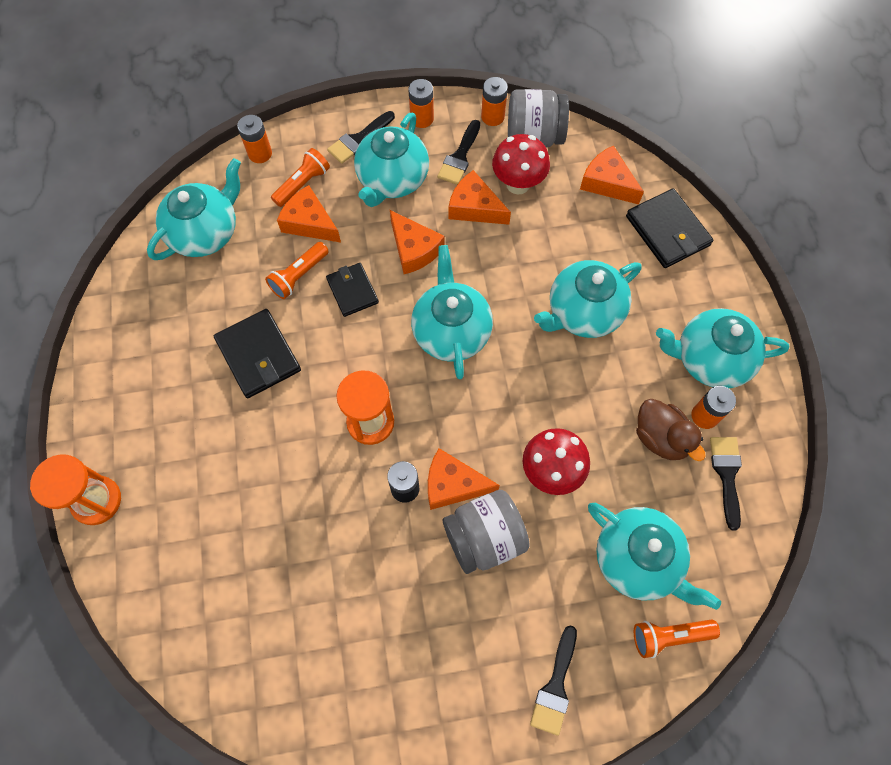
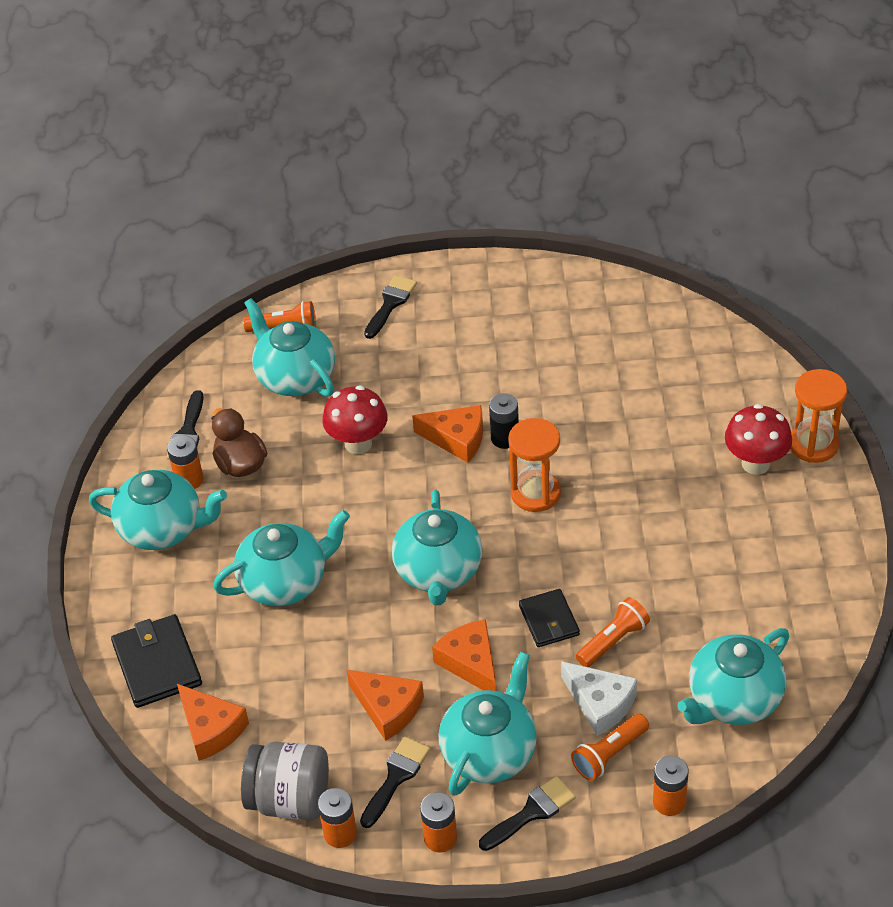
camera: 170 degrees left, 20 degrees down
(258, 355) = (657, 561): black wallet -> none
(309, 223) = (600, 703): orange cheese -> white cheese
(484, 538) = (433, 399): grey jar -> none
(518, 184) = (326, 735): red mushroom -> red mushroom (755, 464)

